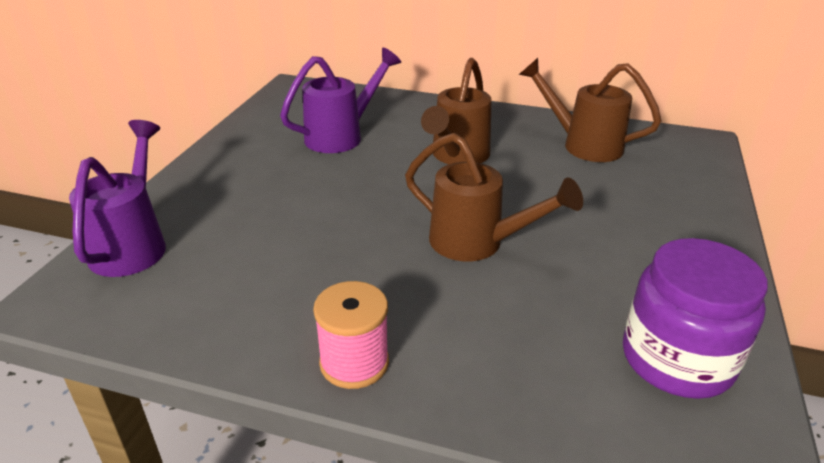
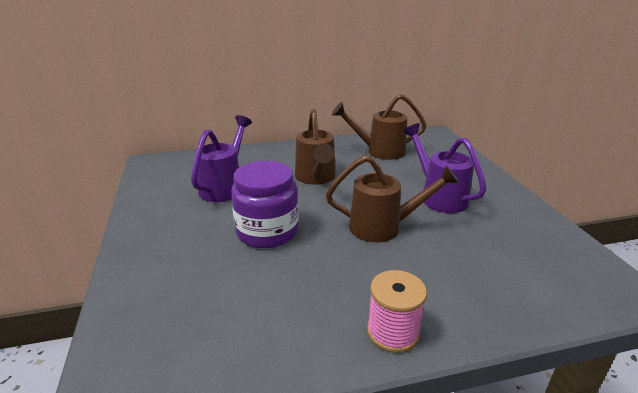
camera: 30 degrees left, 5 degrees down
(133, 243) = (136, 320): purple watering can -> purple watering can (438, 196)
(677, 359) = (544, 252): purple jar -> purple jar (267, 231)

